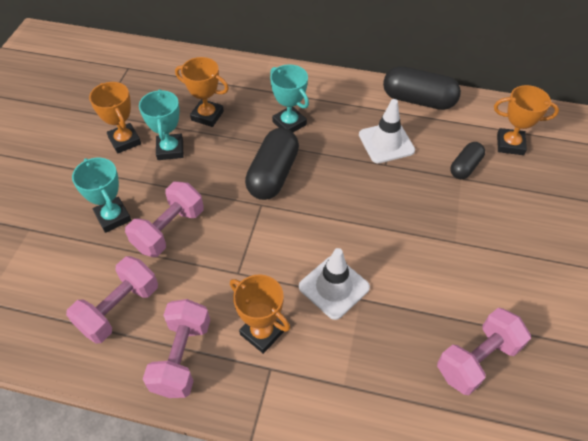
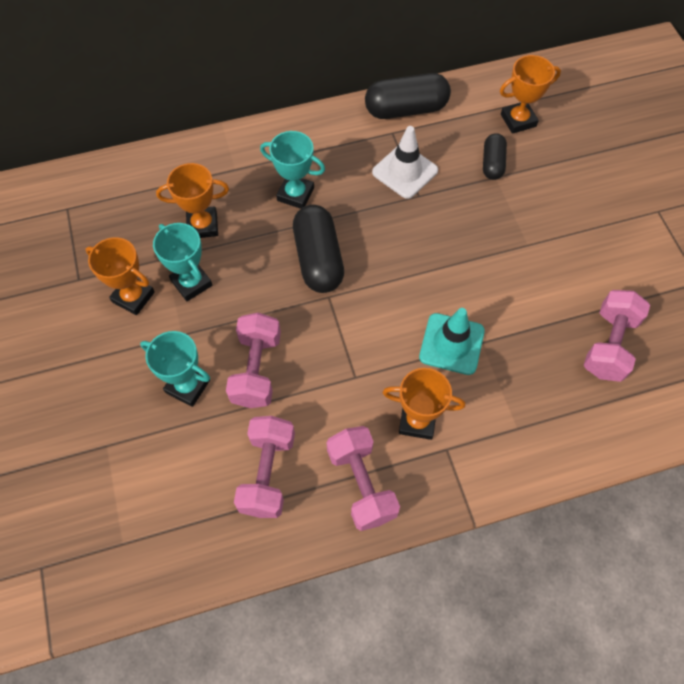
camera: 30 degrees left, 10 degrees up
(334, 287) = (451, 344): white traffic cone -> turquoise traffic cone

